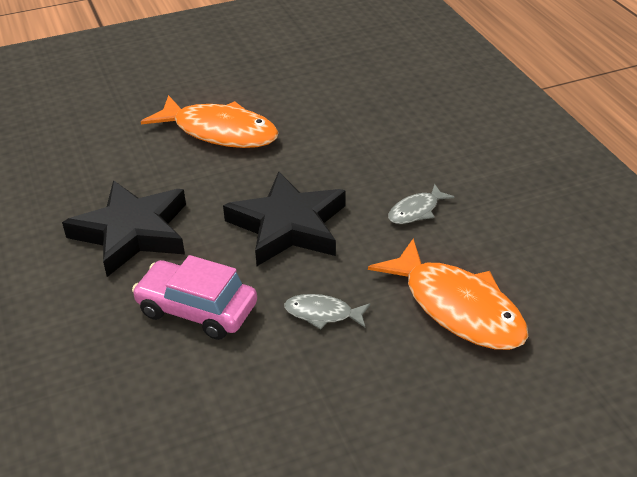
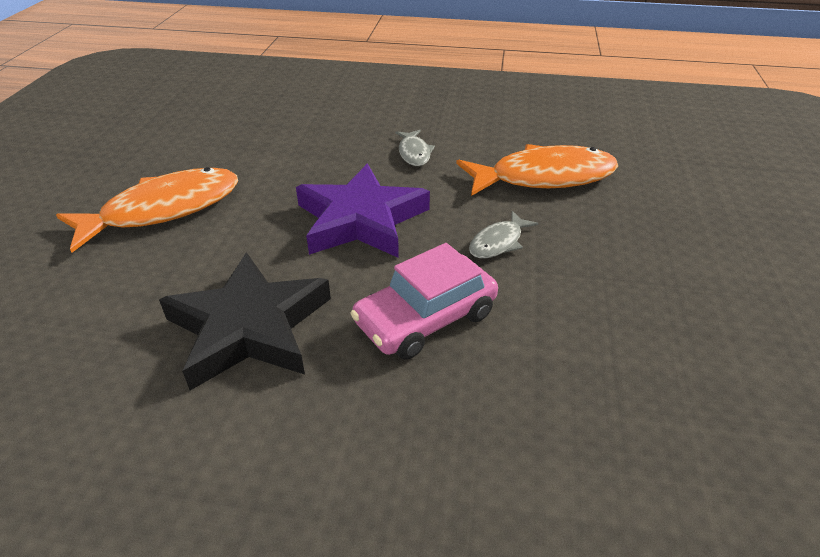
camera: 60 degrees left, 0 degrees up
(288, 226) = (361, 219): black star -> purple star

